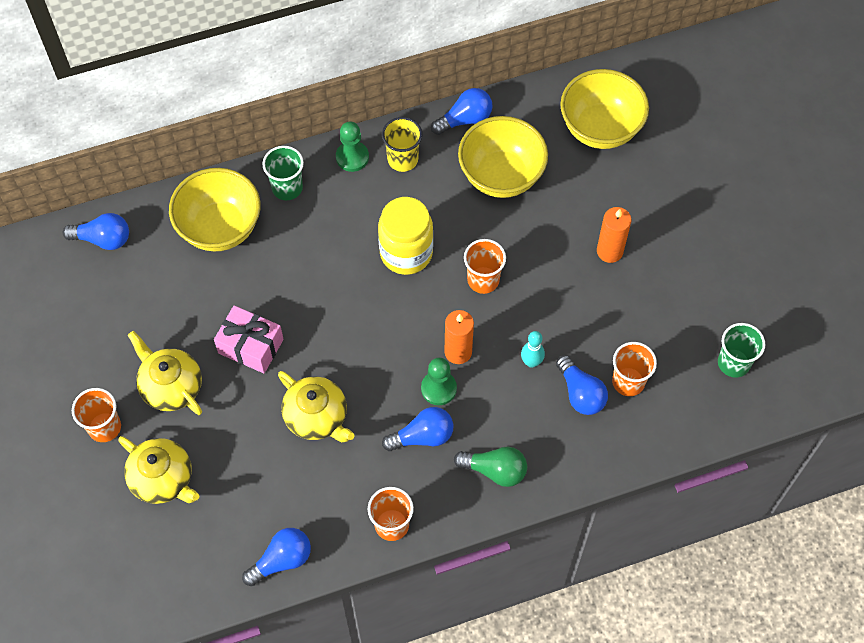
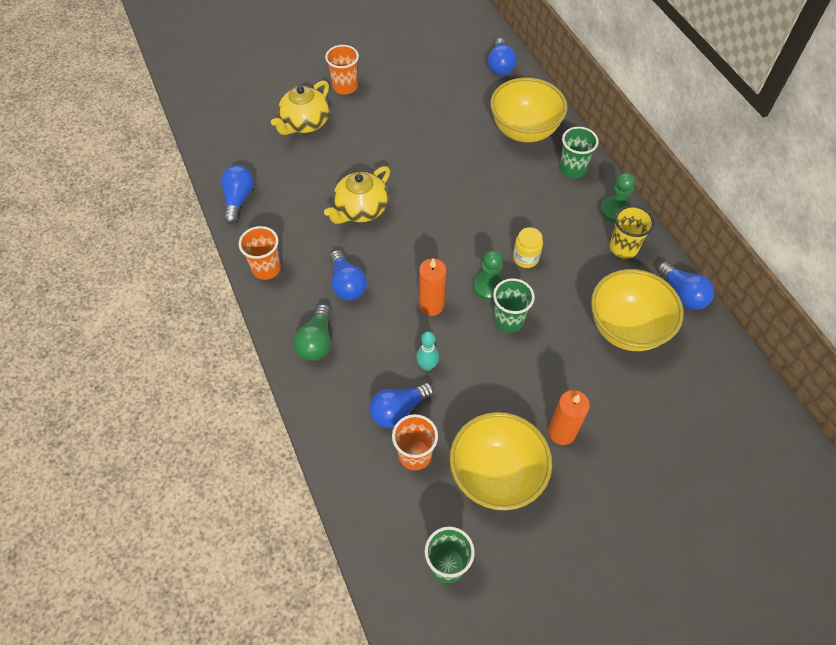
camera: 85 degrees right, 5 degrees down
(171, 386) = (381, 118): yellow teapot -> none
(251, 346) = (420, 161): pink gift -> none
(282, 560) = (238, 199): blue light bulb -> blue light bulb turned 135 degrees counterclockwise
(406, 253) = (525, 258): yellow jar -> yellow jar, size x0.54
(438, 388) = (393, 293): green pawn -> green pawn (489, 286)
(483, 280) = (508, 320): orange cup -> green cup
(600, 128) = (709, 417): yellow bowl -> yellow bowl (496, 475)

